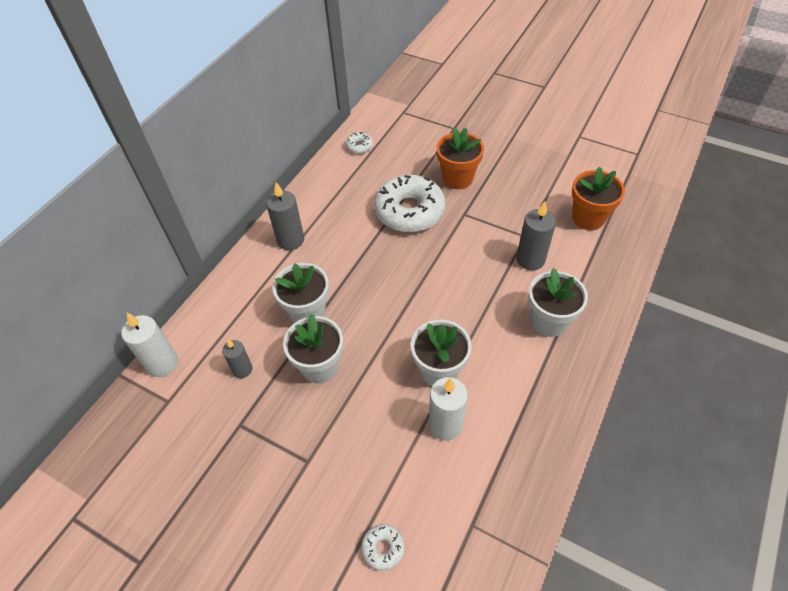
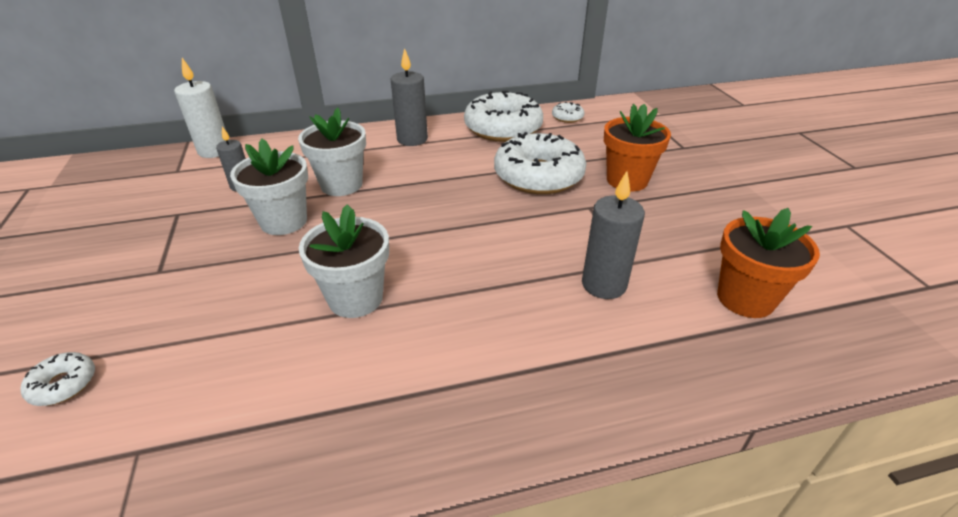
camera: 45 degrees right, 15 degrees down
(334, 186) = (503, 128): none -> white donut
(445, 424) = (281, 343): white candle -> none
(549, 321) = (534, 351): white flower pot -> none

